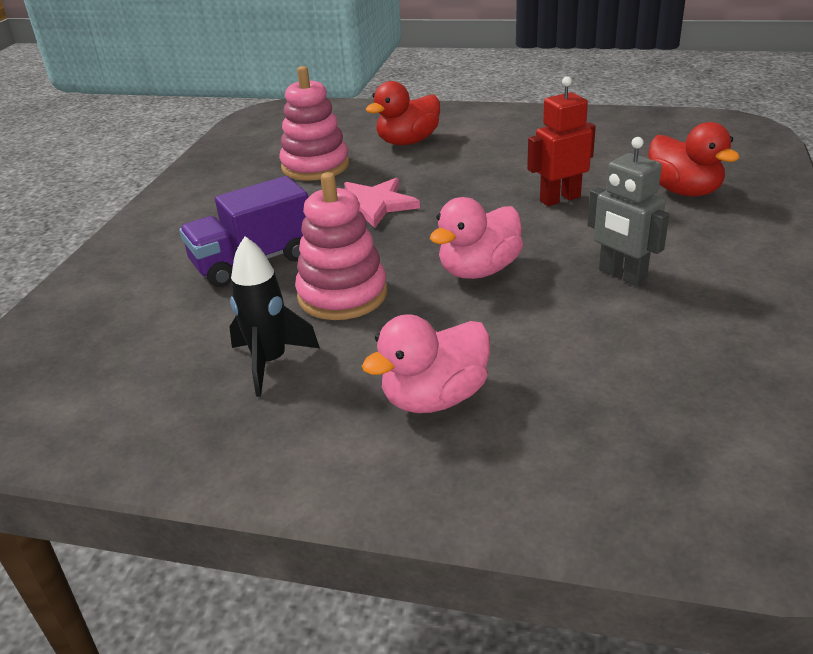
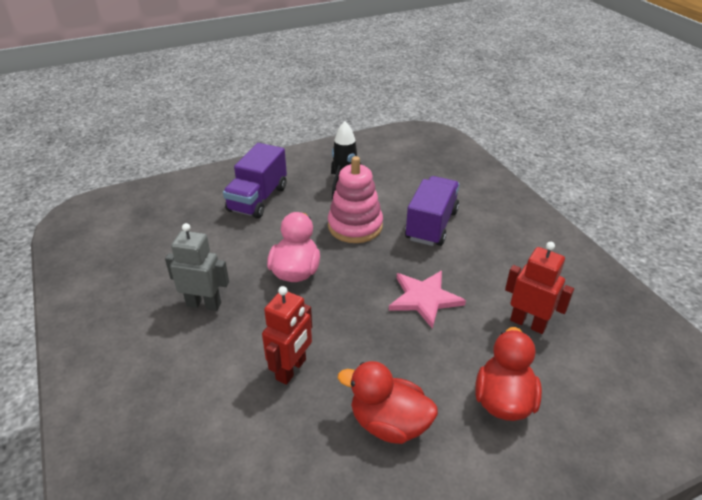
camera: 140 degrees right, 5 degrees up
(315, 166) = (528, 323): pink stacking toy -> red robot
(435, 398) = (258, 199): pink duck -> purple truck
(684, 191) = (187, 433): red duck -> red duck (389, 423)

